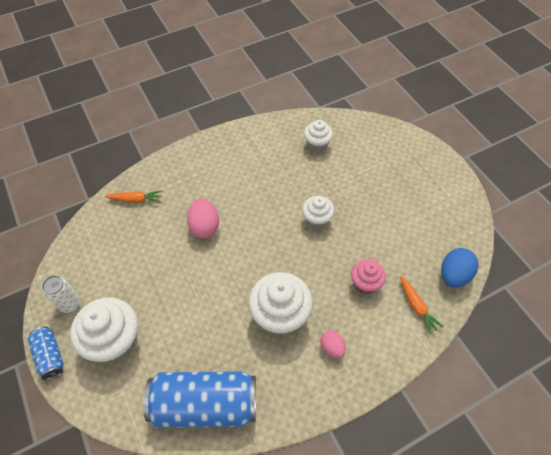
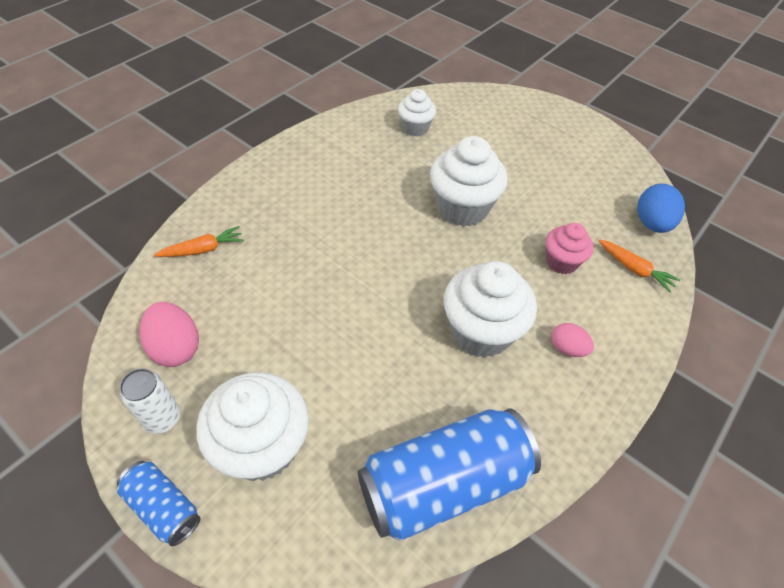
camera: 25 degrees left, 5 degrees down
(204, 226) = (320, 255): pink egg -> pink egg (176, 347)
(316, 219) = (462, 208): white cupcake -> white cupcake, size x1.73

